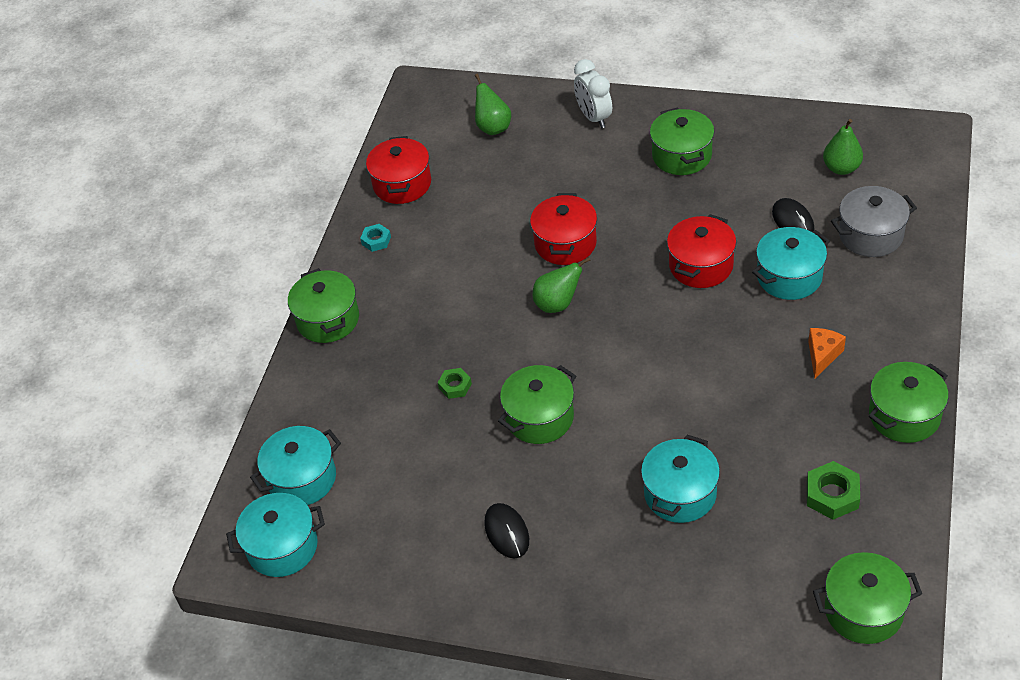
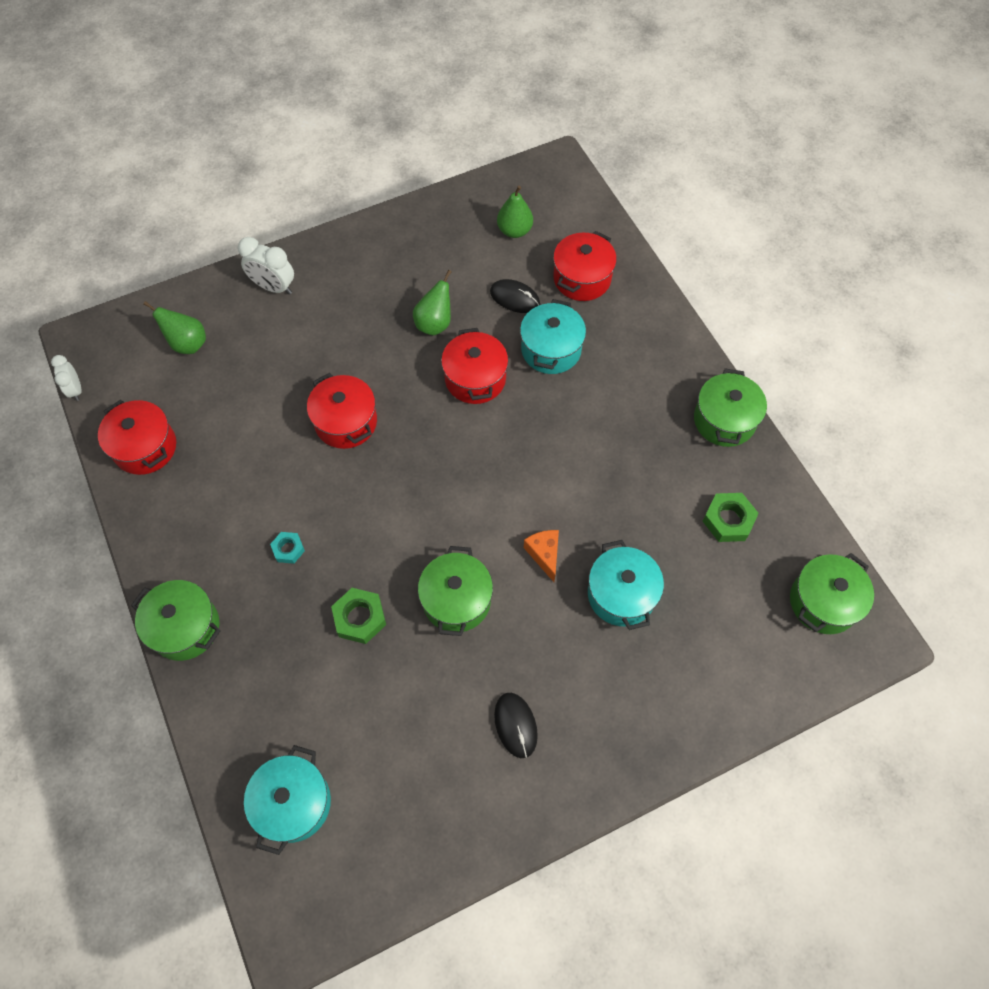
camera: 45 degrees left, 15 degrees up
(282, 547) = (331, 883): turquoise pot -> none
(376, 240) = (167, 519): turquoise nut -> turquoise nut (288, 549)
(387, 120) = (76, 390): none -> white clock
(455, 386) = (359, 618): green nut -> green nut, size x1.61
(507, 532) = (515, 725): black mouse -> black mouse turned 45 degrees clockwise
(558, 304) = (386, 484): green pear -> green pear (434, 323)
(682, 155) = (379, 285): green pot -> none
(822, 355) = (629, 405): orange cheese -> orange cheese (544, 554)
(870, 235) = (582, 278): grey pot -> red pot

